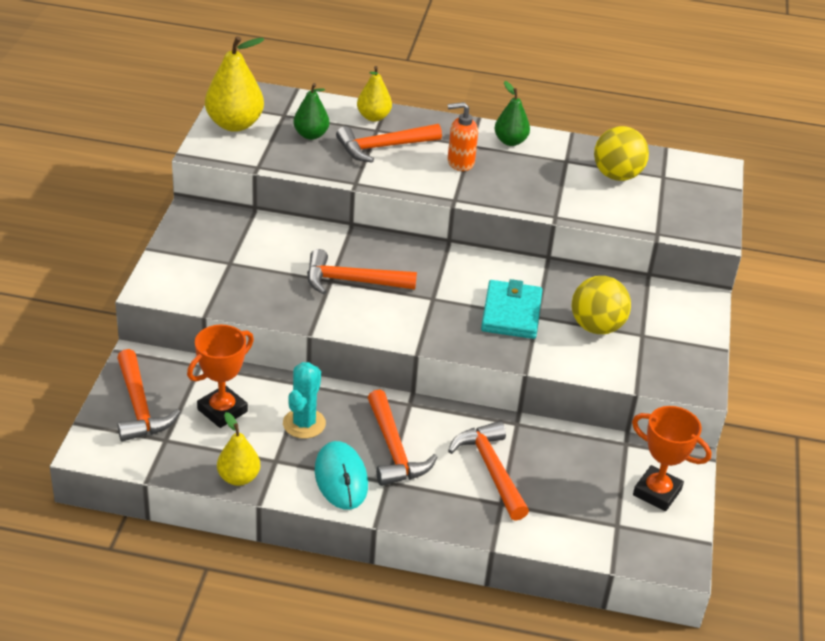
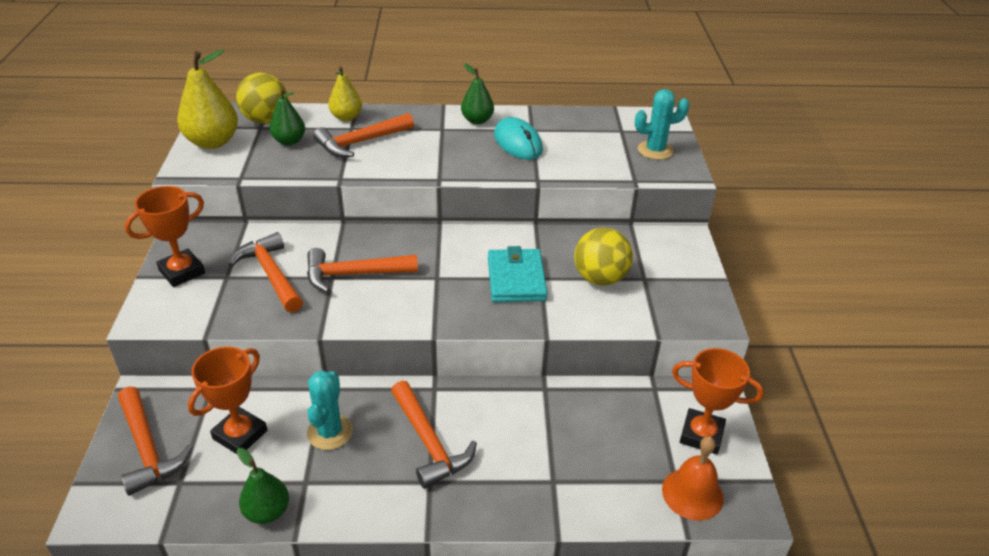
camera: 10 degrees left, 0 degrees up
(188, 251) = (182, 272): none -> orange trophy
(238, 478) = (267, 512): yellow pear -> green pear
(341, 478) = (380, 488): turquoise mouse -> turquoise mouse (518, 142)
(460, 162) = (436, 145): orange soap dispenser -> none
(491, 469) = (533, 444): orange hammer -> orange hammer (271, 274)
(617, 175) = (581, 136): yellow ball -> yellow ball (266, 120)
(629, 538) = (692, 493): none -> orange bell
(691, 204) = (655, 150): none -> turquoise cactus

